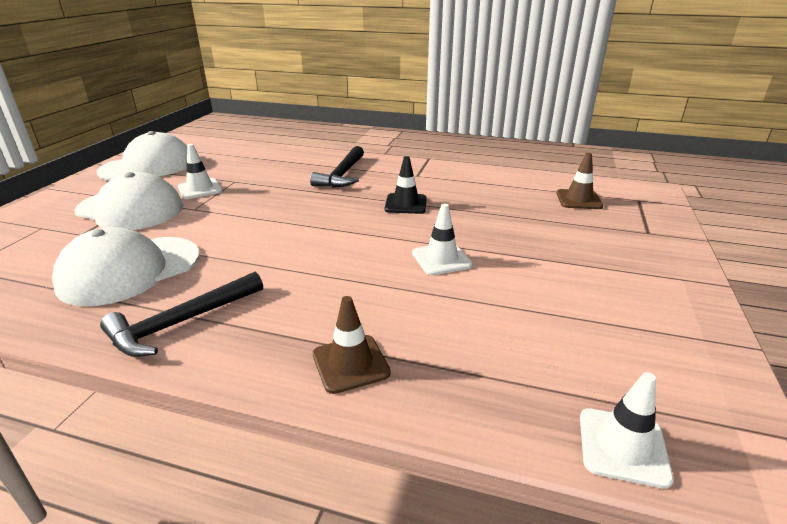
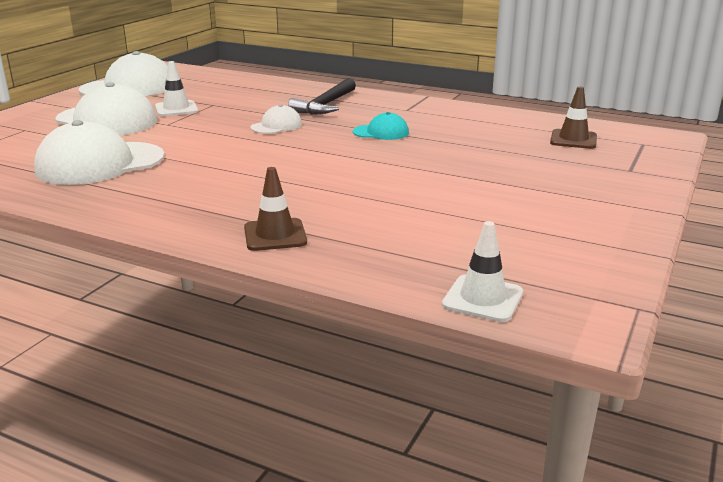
camera: 10 degrees right, 5 degrees down
(182, 322) = (139, 200): black hammer -> none
(304, 203) = (276, 126): none -> white cap
(406, 204) = (381, 132): black traffic cone -> turquoise cap
(441, 259) = (394, 175): white traffic cone -> none

